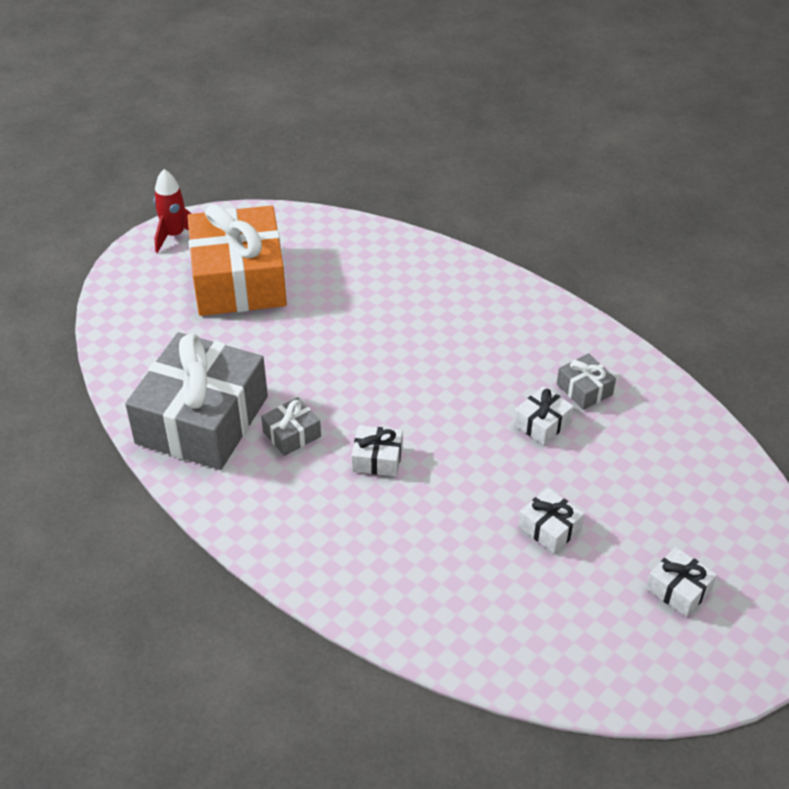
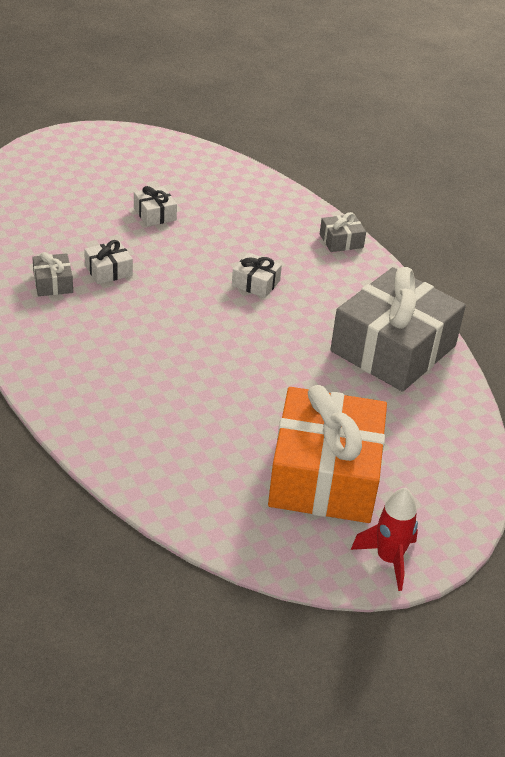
camera: 165 degrees left, 5 degrees down
(292, 434) = (318, 317): grey gift -> grey gift (341, 241)
(678, 589) = (97, 168): white gift -> none

